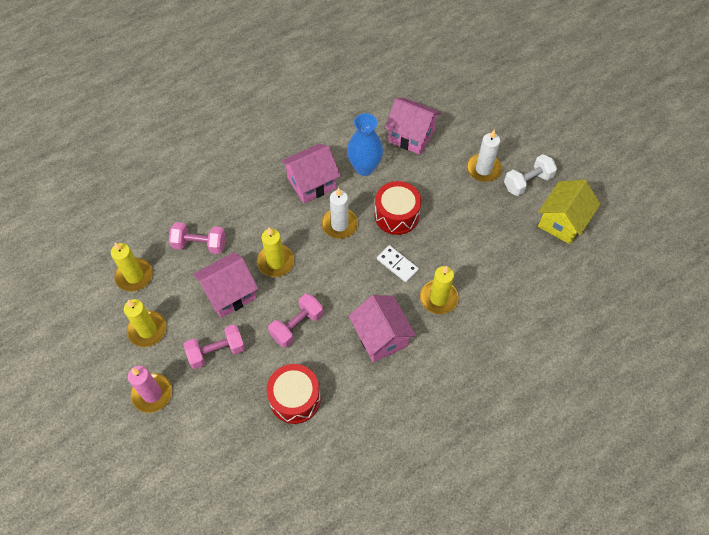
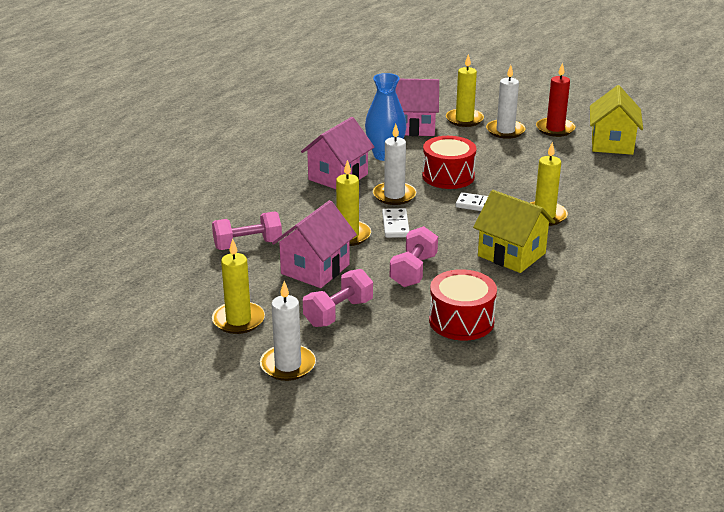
camera: 25 degrees left, 30 degrees down
(134, 276) = (186, 286): yellow candle -> yellow candle (464, 119)
(152, 394) = (288, 365): pink candle -> white candle
(317, 264) = (395, 225): none -> white domino
(381, 337) = (511, 254): pink house -> yellow house
(527, 182) = (555, 129): white dumbbell -> red candle

